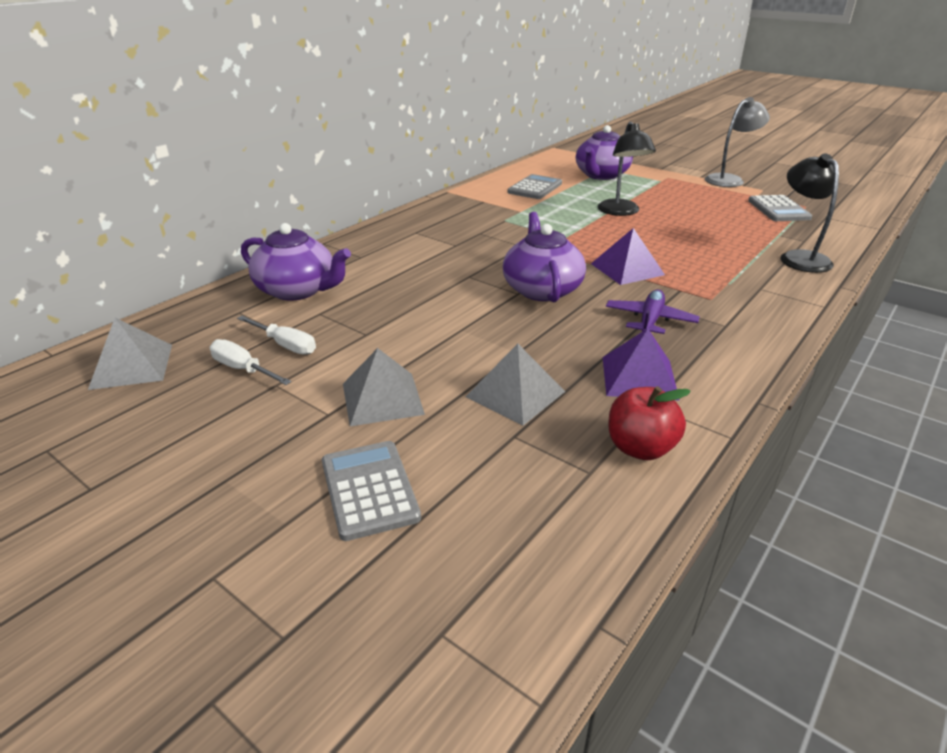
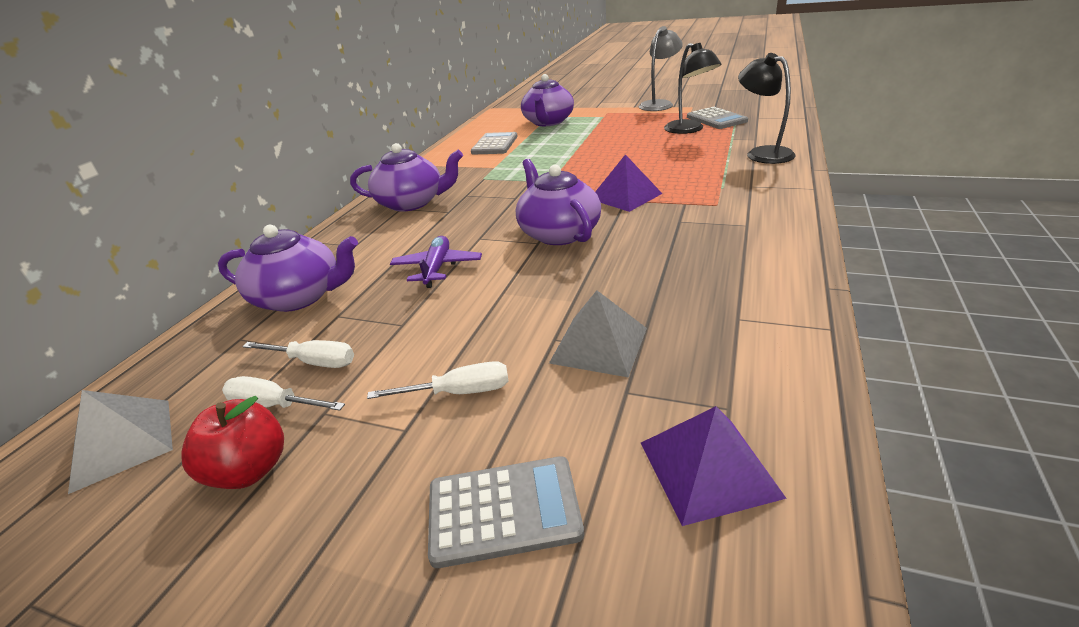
camera: 15 degrees left, 0 degrees up
(369, 489) = (504, 511): grey calculator -> grey calculator turned 120 degrees clockwise
(382, 398) = (459, 392): grey pyramid -> white screwdriver
(428, 229) = (412, 203): none -> purple teapot
(621, 212) = (586, 148): black lamp -> black lamp (689, 130)
(639, 377) = (706, 294): purple pyramid -> purple pyramid (708, 468)
(640, 448) = (758, 366): red apple -> red apple (250, 470)
(650, 320) = (678, 237): purple plane -> purple plane (437, 268)

